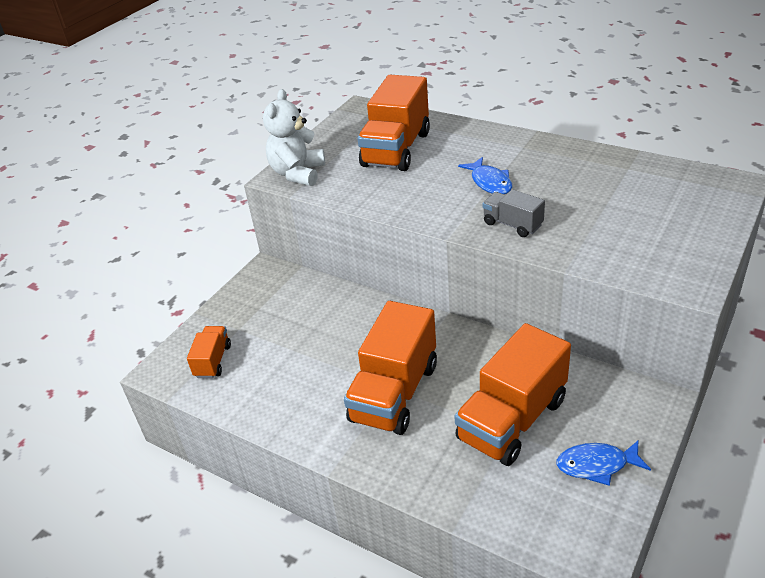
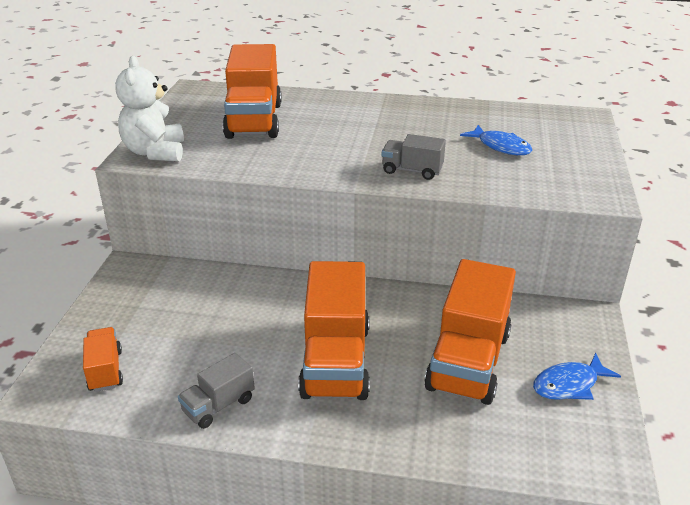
camera: 25 degrees left, 5 degrees down
(284, 411) = (218, 405): none -> grey truck
(489, 182) = (367, 138): blue fish -> blue fish (501, 146)

